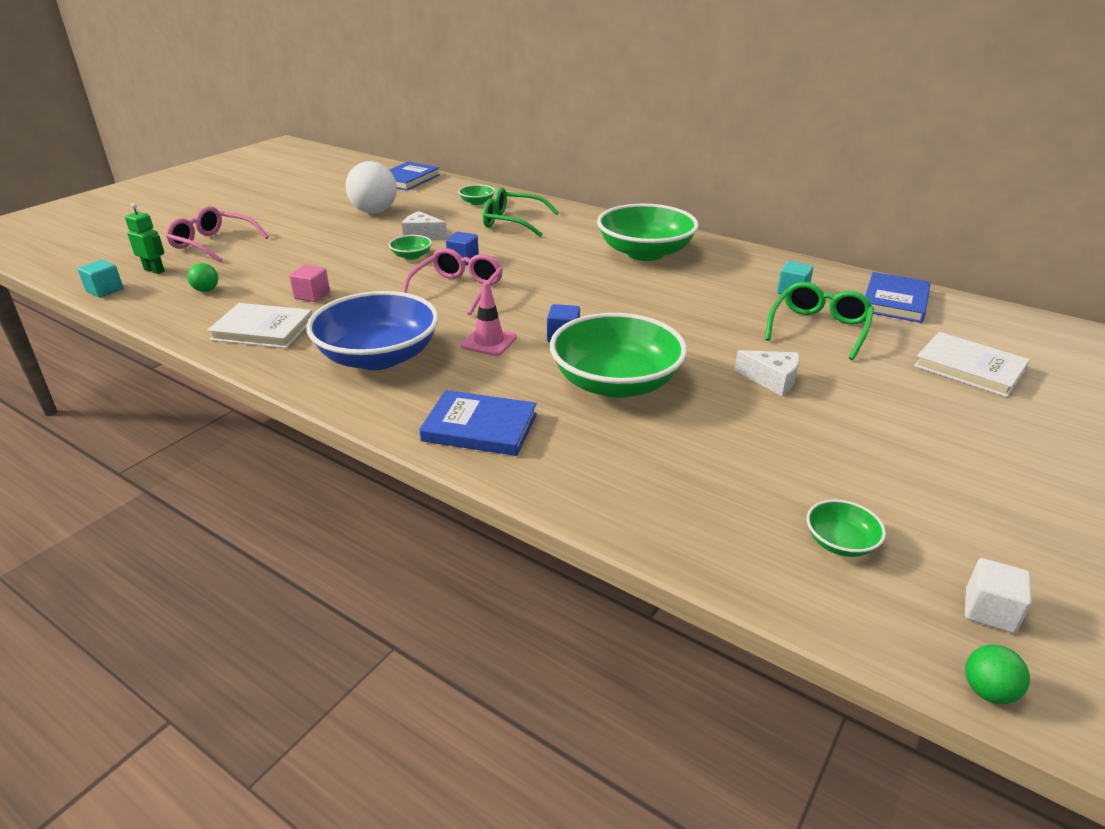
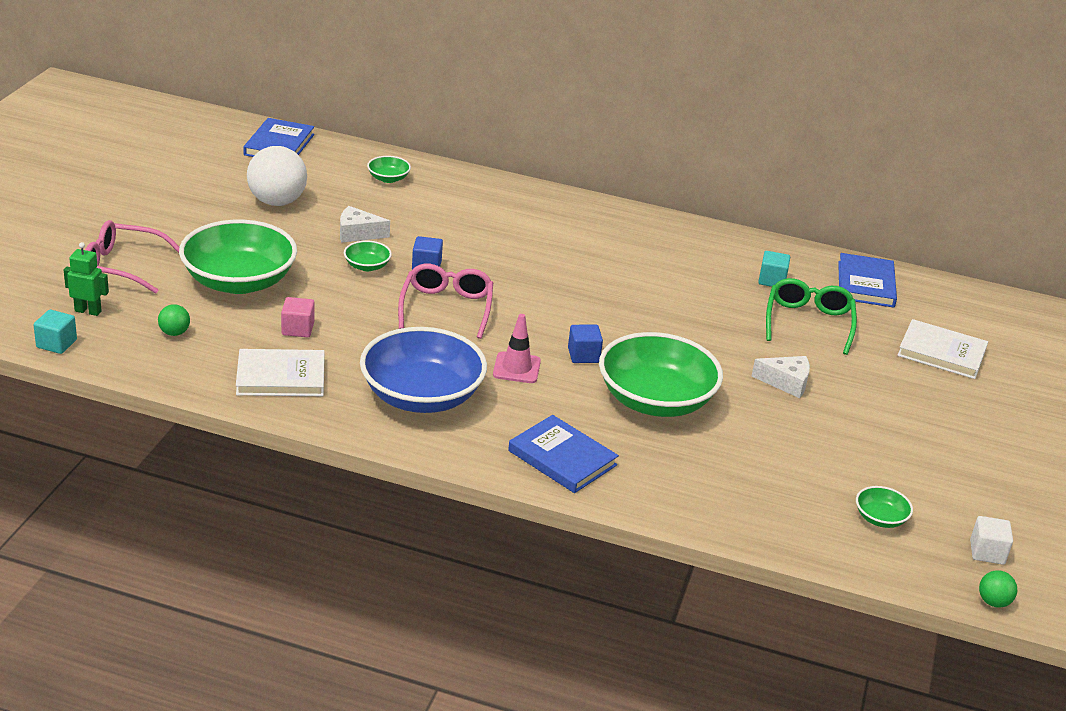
camera: 20 degrees left, 0 degrees up
(480, 427) = (562, 458): blue book -> blue book turned 45 degrees clockwise
(512, 222) = (447, 207): green glasses -> none
(645, 253) = (611, 241): green bowl -> green bowl (239, 281)

